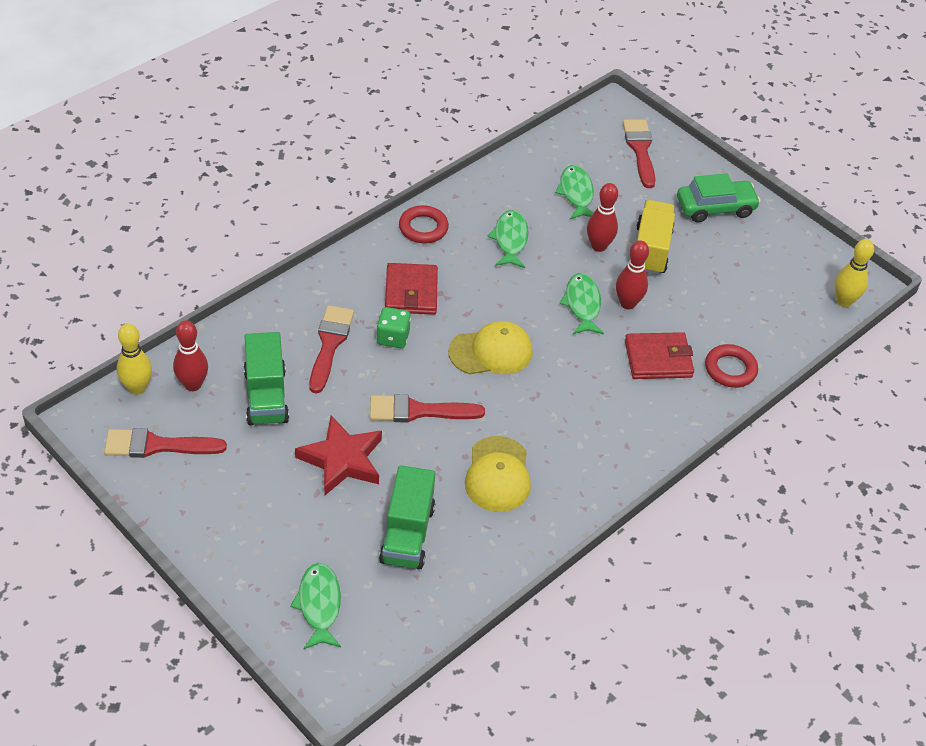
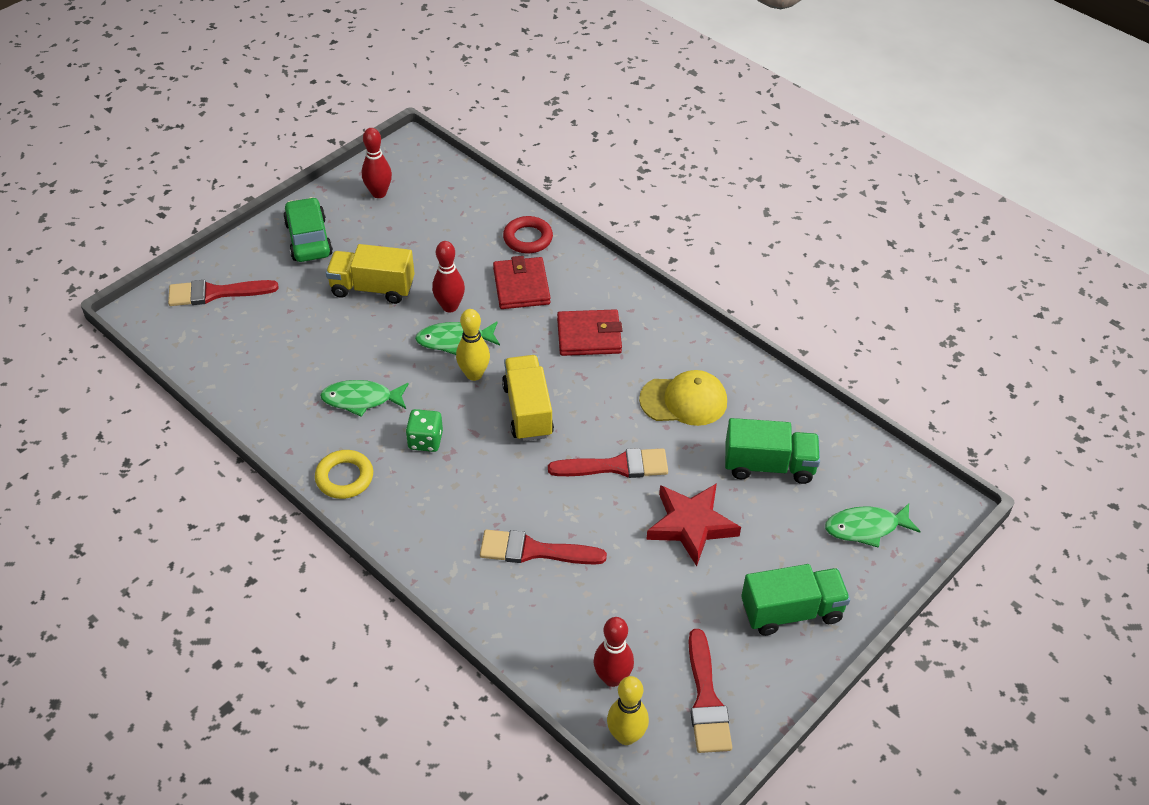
camera: 90 degrees left, 0 degrees up
(266, 396) = (618, 603): green truck -> green truck (791, 611)
(393, 338) = (517, 494): green dice -> green dice (425, 440)
(411, 292) = (448, 482): red wallet -> red wallet (589, 336)
(418, 411) = (616, 466): red brush -> red brush turned 90 degrees counterclockwise
(423, 228) = (344, 477): red ring -> yellow ring
(491, 352) = (528, 411): yellow cap -> yellow truck
(576, 193) = (286, 345): green fish -> none
(598, 246) = (368, 327): red bowling pin -> red bowling pin (379, 193)
(844, 301) = (434, 161): yellow bowling pin -> yellow bowling pin (474, 374)

